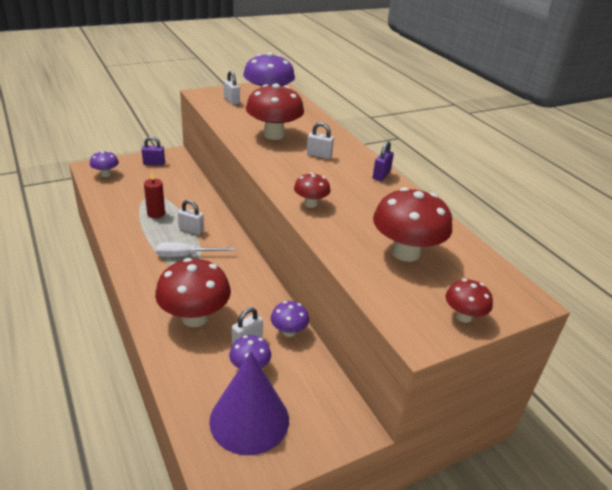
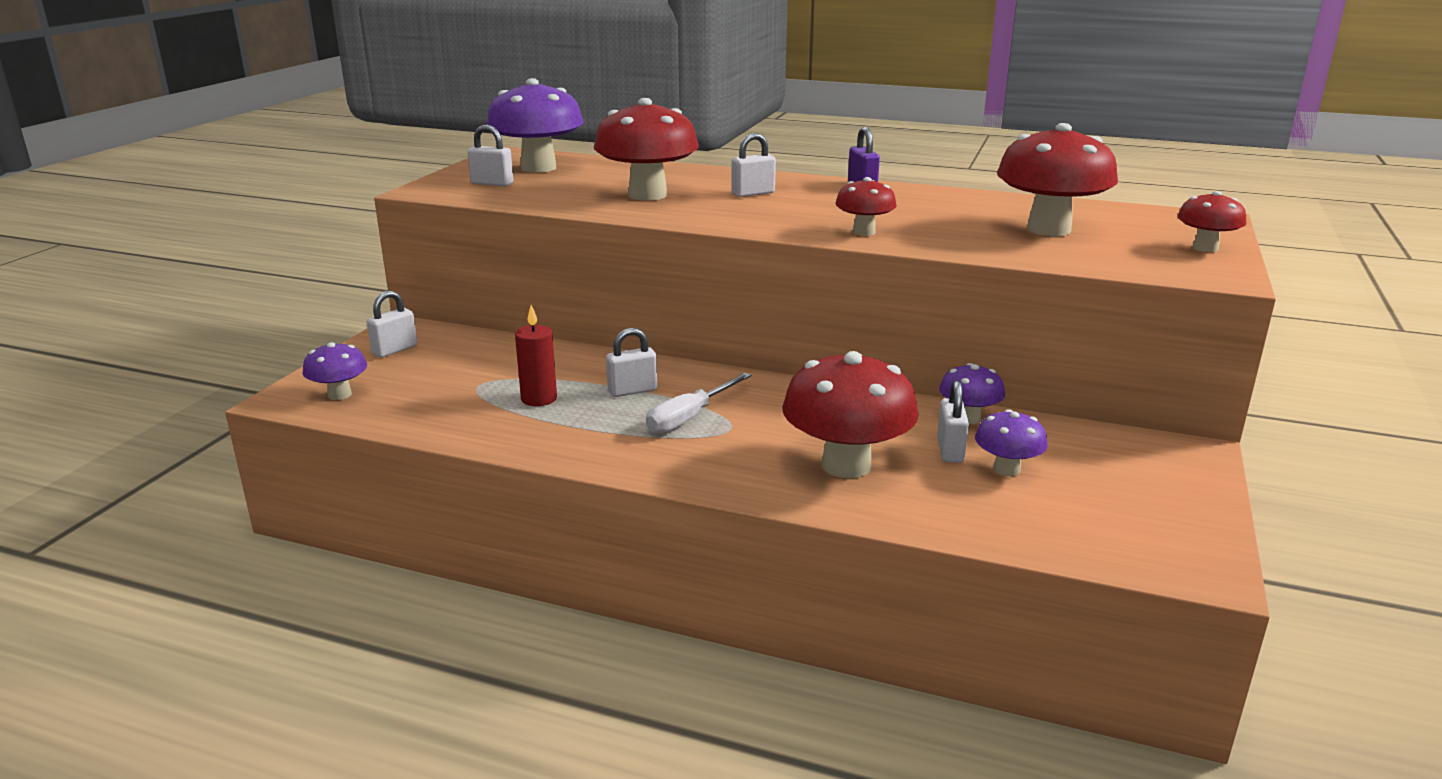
camera: 40 degrees left, 10 degrees down
(154, 163) = (394, 350): purple padlock -> white padlock
(249, 420) = (1107, 508): purple cone -> none

